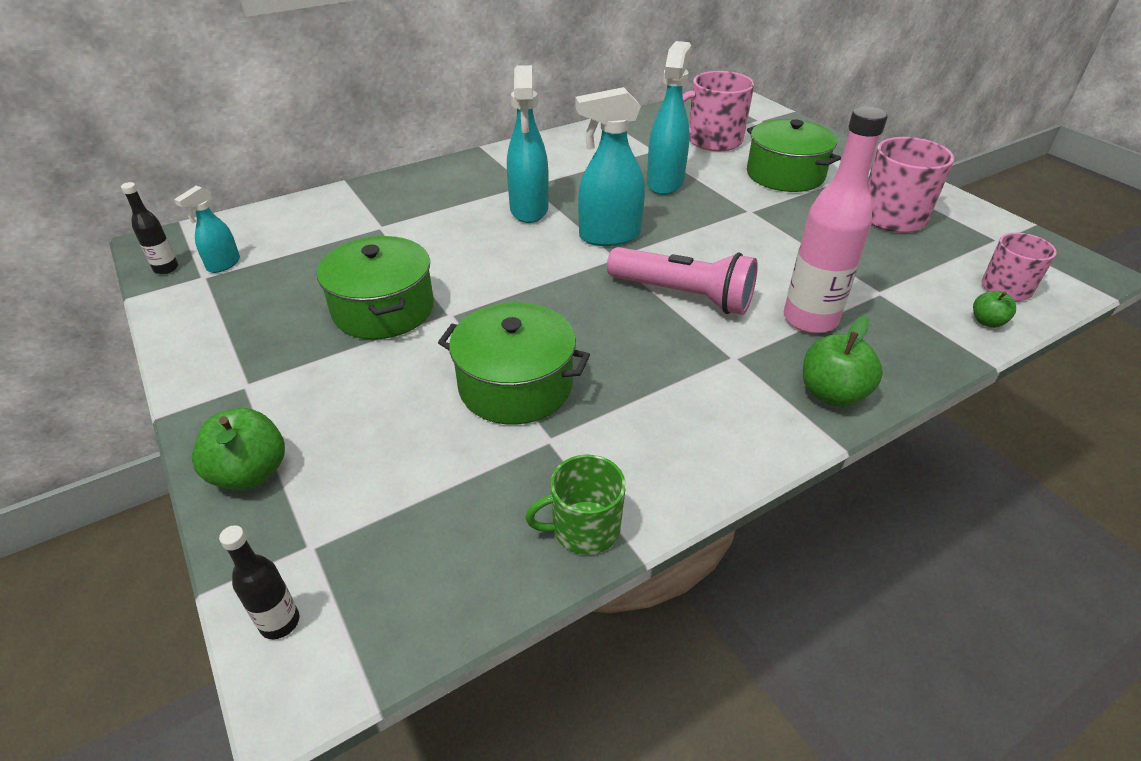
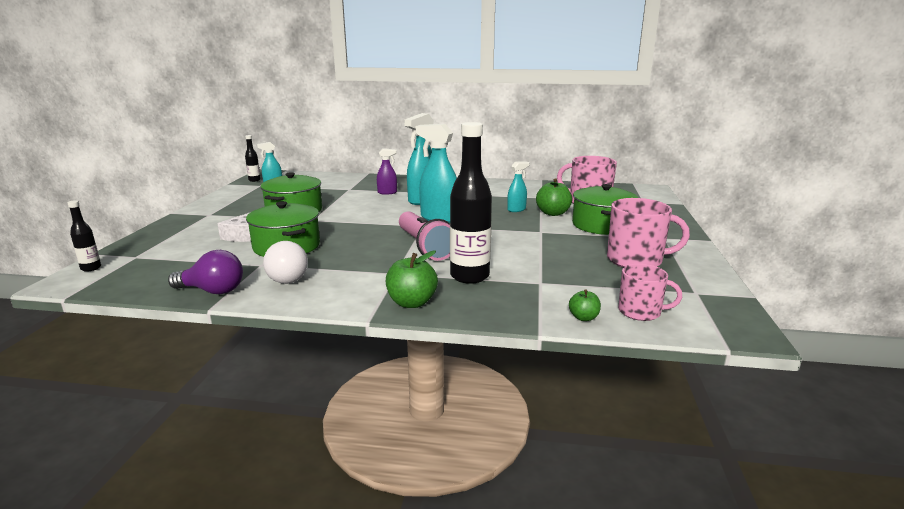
camera: 40 degrees right, 20 degrees down
(250, 473) = (161, 234): green apple -> green apple (553, 213)
(406, 400) = (243, 236): none -> white cheese
(452, 212) = (387, 192): none -> purple spray bottle
(584, 528) = (212, 291): green mug -> purple light bulb
(628, 443) = (285, 277): none -> white light bulb
(665, 183) = (516, 209): turquoise spray bottle -> turquoise spray bottle, size x0.55
(810, 319) = (469, 276): pink bottle -> black bottle

